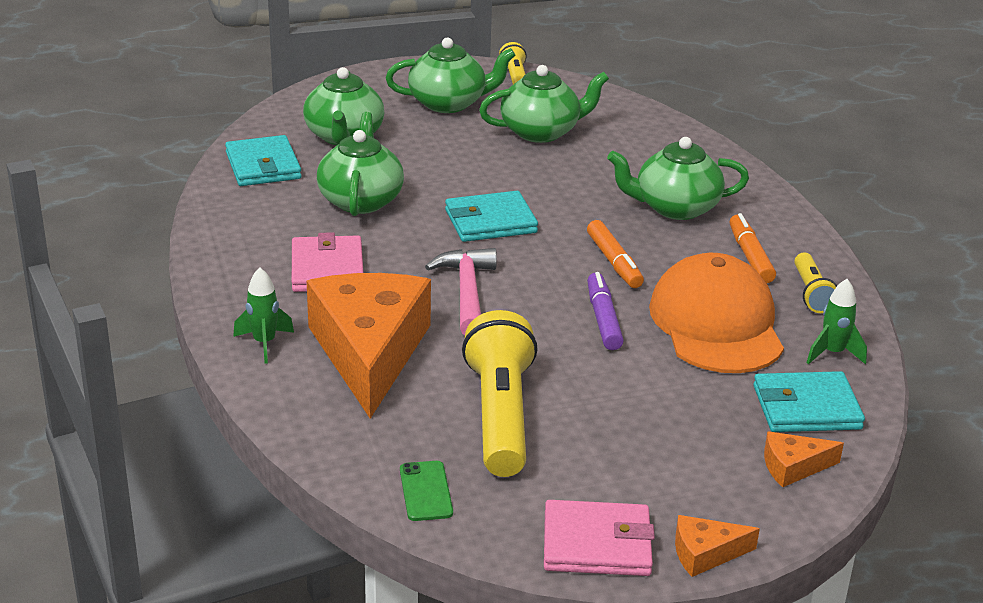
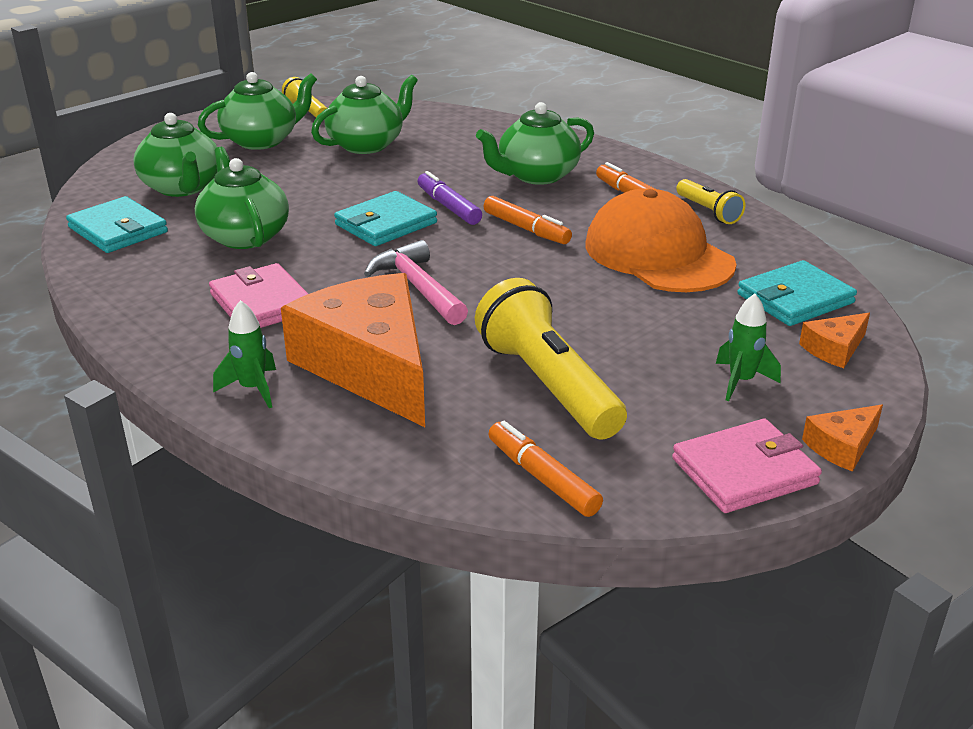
camera: 25 degrees left, 0 degrees up
(426, 491) = (542, 478): green phone -> orange marker
(603, 319) = (561, 276): purple marker -> purple marker (448, 207)
(832, 353) = (771, 251): green rocket -> green rocket (741, 381)

